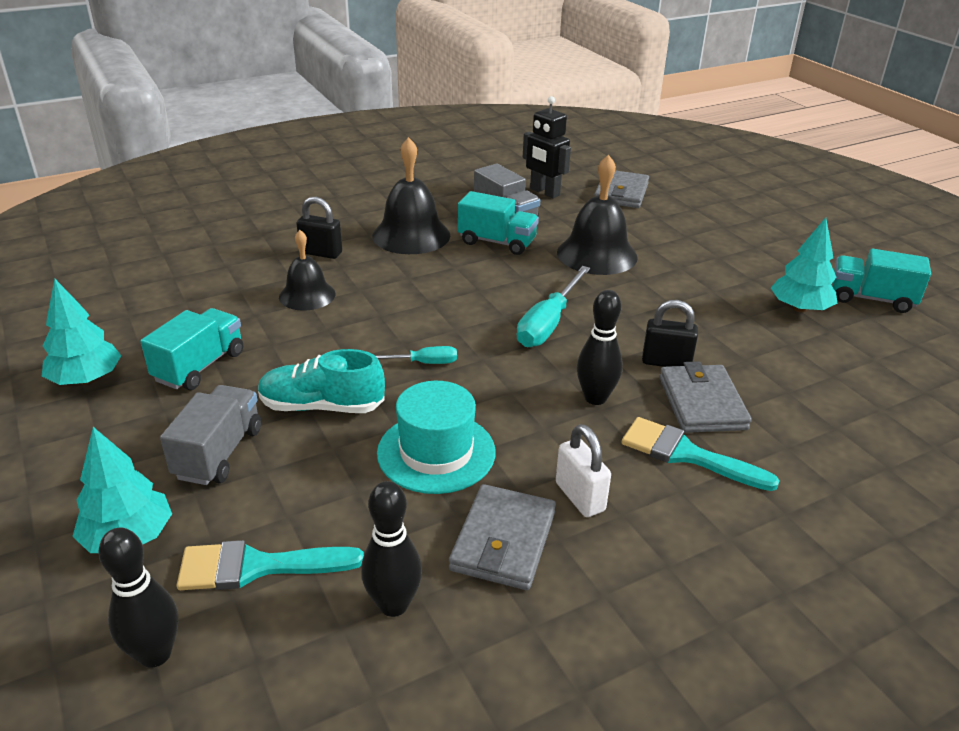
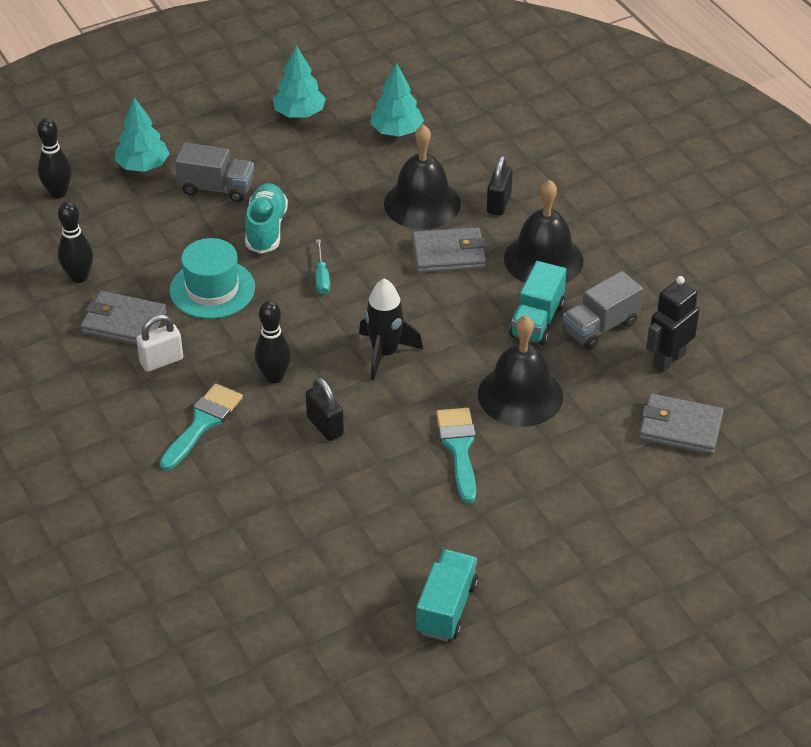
camera: 90 degrees right, 10 degrees up
(199, 366) = (315, 162): turquoise truck -> none
(257, 567) = (114, 219): turquoise brush -> turquoise brush (459, 448)
(307, 295) = (422, 203): black bell -> black bell, size x1.57
(548, 323) = (385, 353): turquoise screwdriver -> black rocket
(666, 362) = (325, 426): black padlock -> black padlock turned 45 degrees counterclockwise
(702, 403) = (266, 441): grey wallet -> grey wallet (448, 254)
(799, 308) = (422, 541): turquoise tree -> turquoise tree (396, 131)

